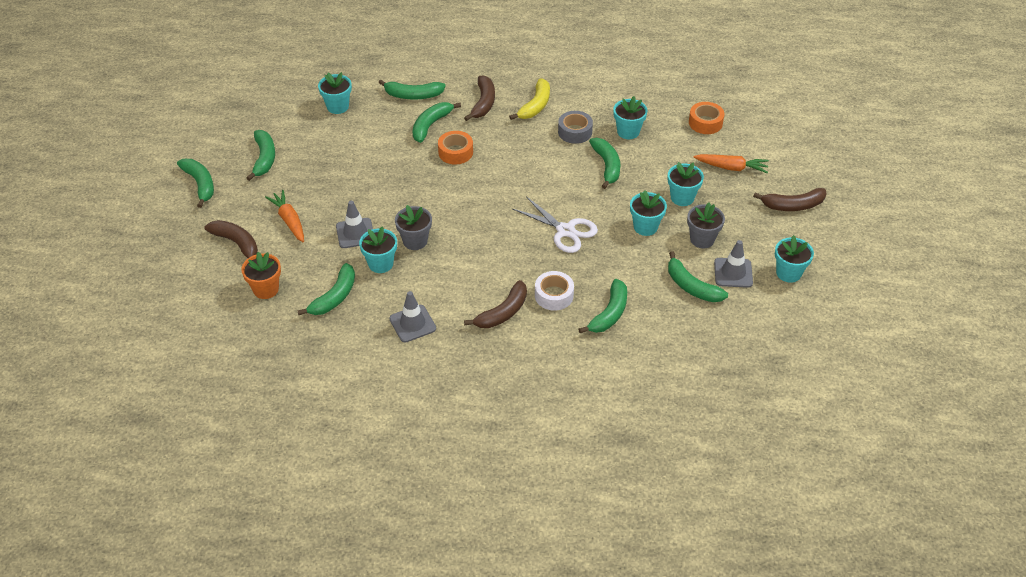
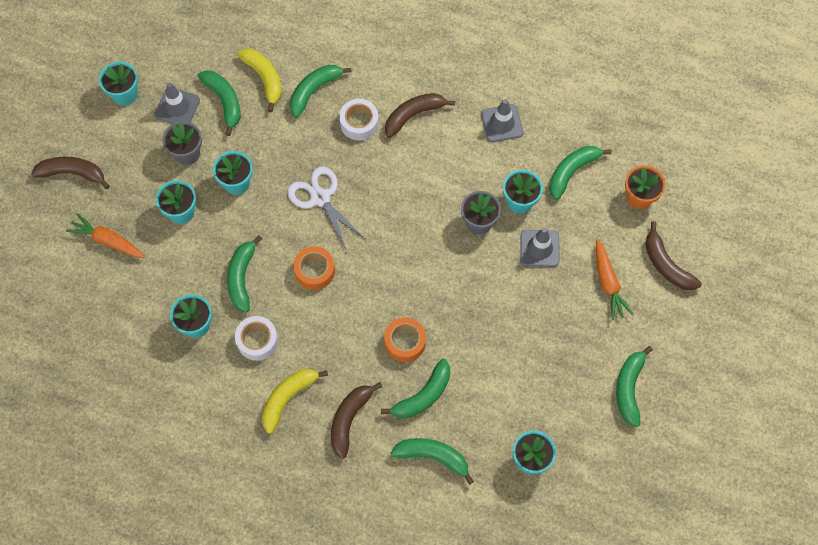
camera: 165 degrees left, 20 degrees up
(200, 184) = (705, 364): green banana -> none
(575, 132) = (257, 340): grey tape -> white tape
(663, 314) = (264, 79): none -> yellow banana
(705, 123) = (101, 317): orange tape -> orange tape (314, 271)

